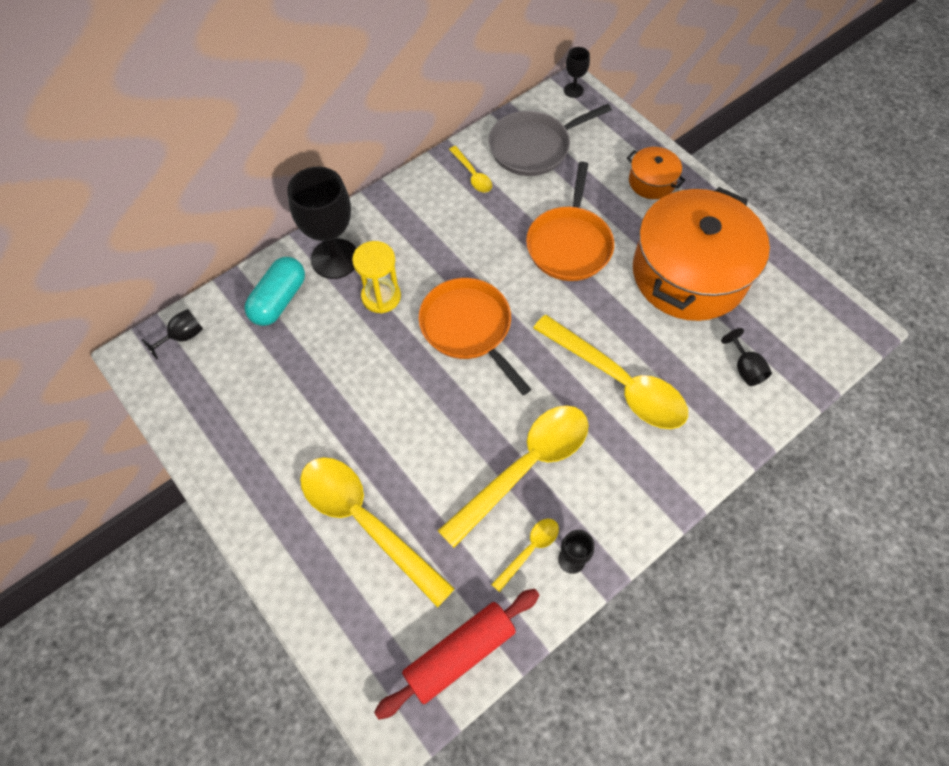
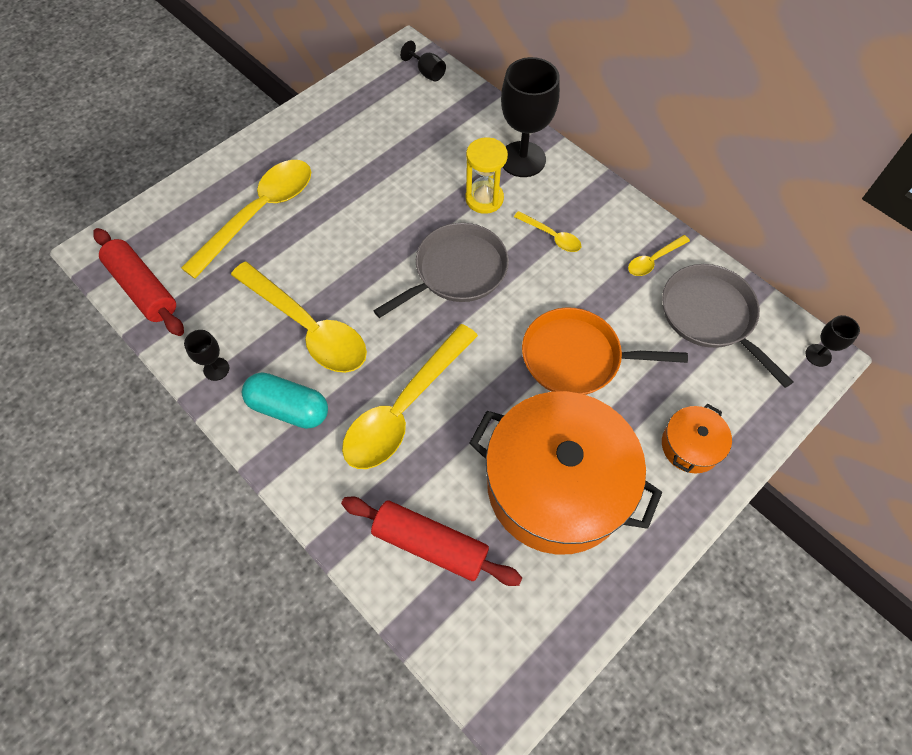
camera: 85 degrees right, 0 degrees up
(279, 300) = (471, 127): turquoise capsule -> turquoise capsule (289, 408)
(468, 328) = (457, 271): orange pan -> grey pan
(530, 550) = (227, 335): yellow spoon -> yellow spoon (552, 236)
(745, 368) = (430, 544): black goblet -> red rolling pin

